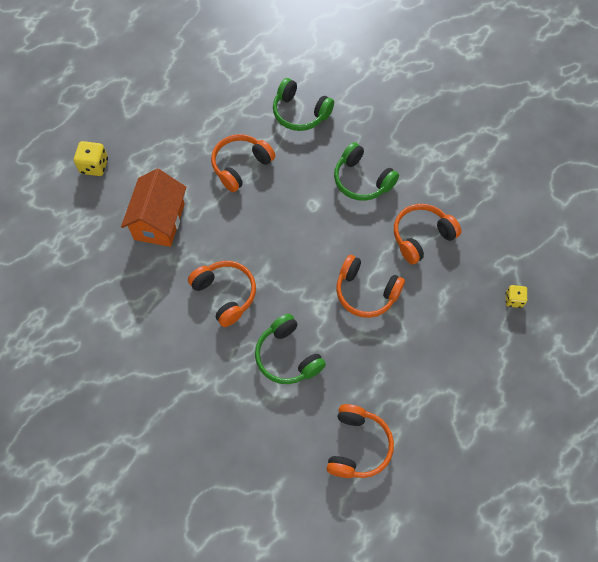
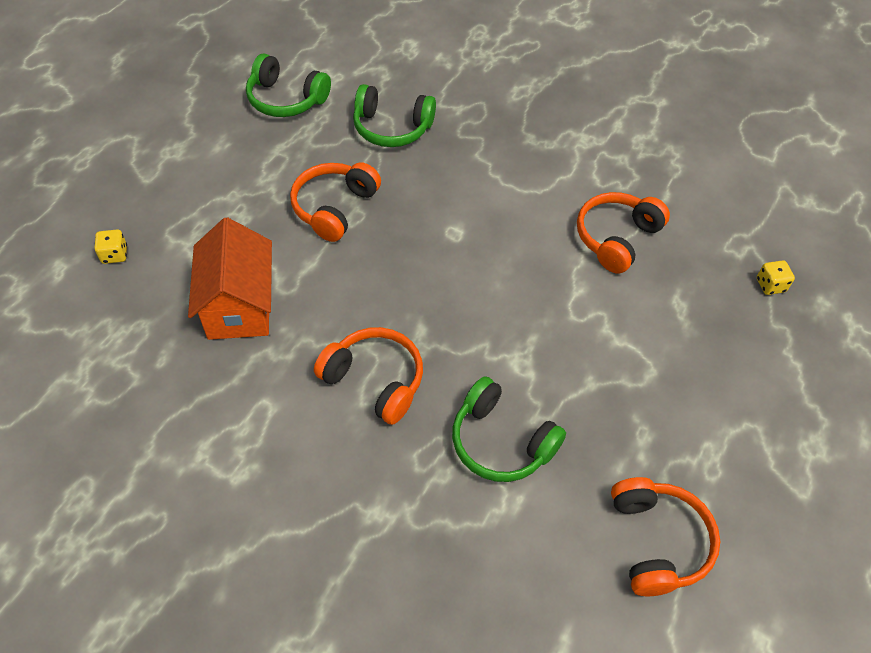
camera: 20 degrees left, 10 degrees down
(94, 166) = (115, 255): yellow dice -> yellow dice, size x0.64
(362, 180) = (508, 189): green headphones -> green headphones (286, 99)
(366, 292) = (574, 325): orange headphones -> none

